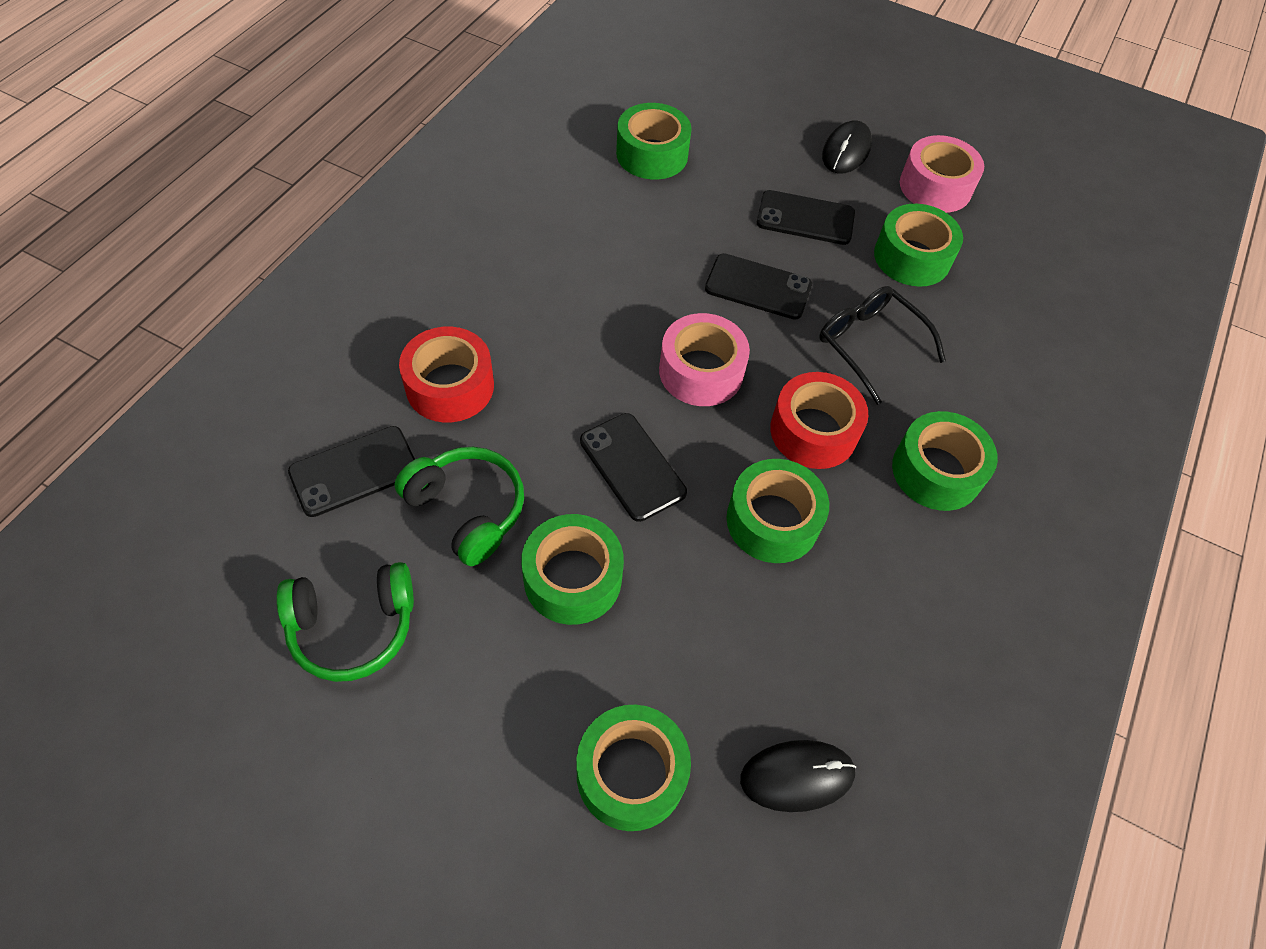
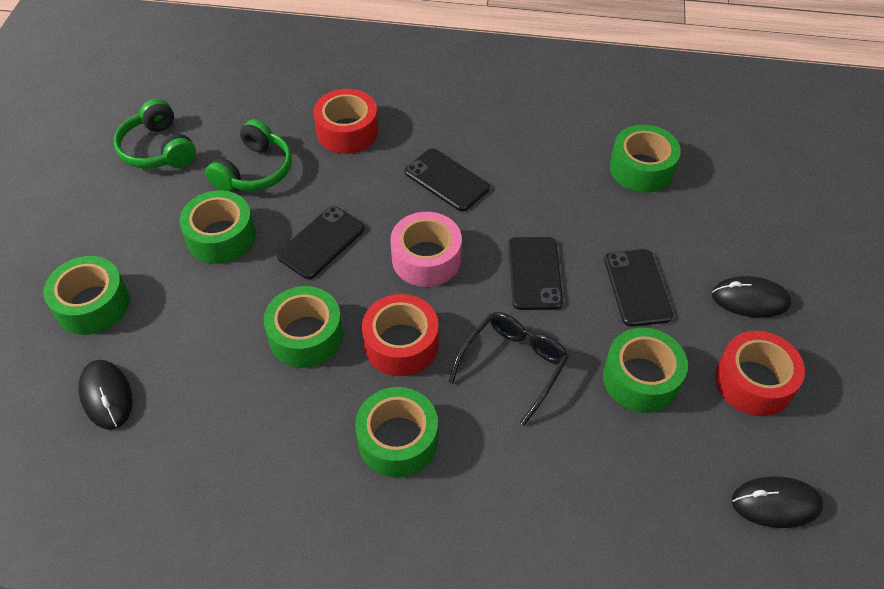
camera: 75 degrees right, 5 degrees down
(354, 471) = (263, 112): black phone -> black phone (447, 180)
(935, 187) = (753, 382): pink tape -> red tape
(1055, 225) = (776, 503): none -> black mouse

